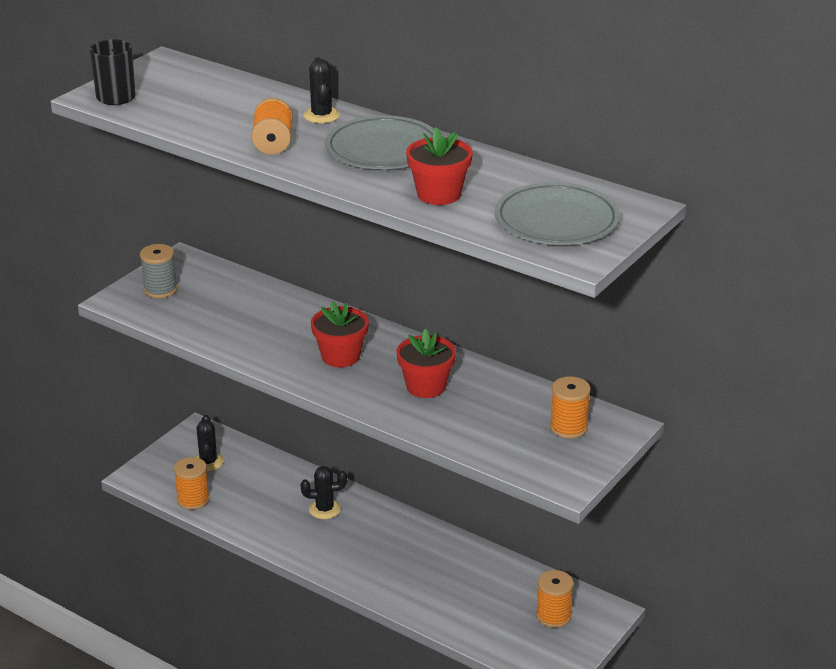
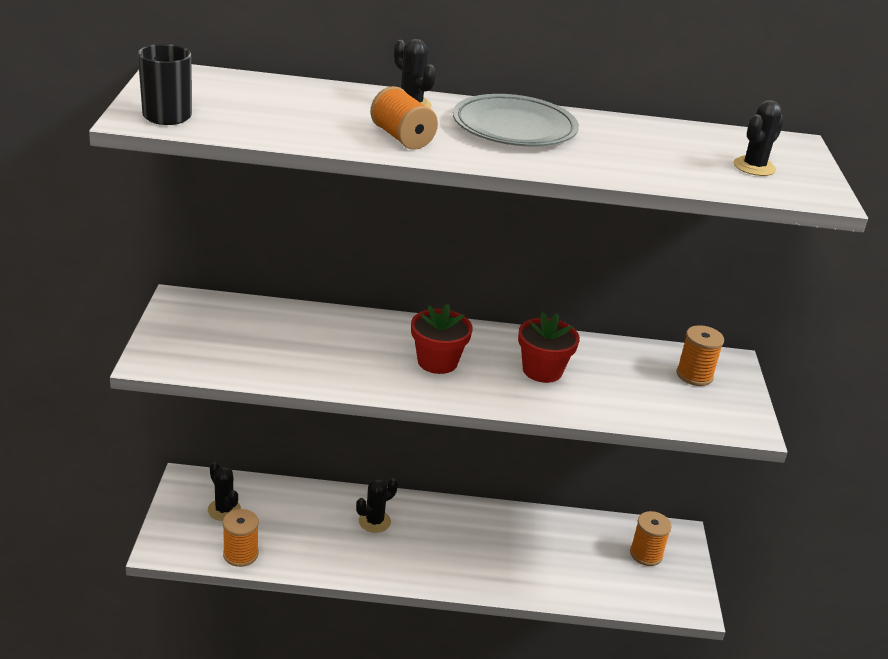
camera: 35 degrees left, 0 degrees up
(160, 290) = (189, 338): grey spool -> none
(439, 194) = (625, 161): red flower pot -> none
(556, 221) = (754, 167): grey plate -> black cactus

